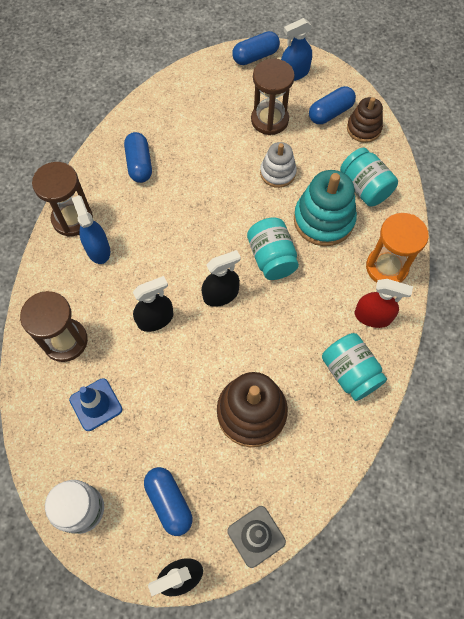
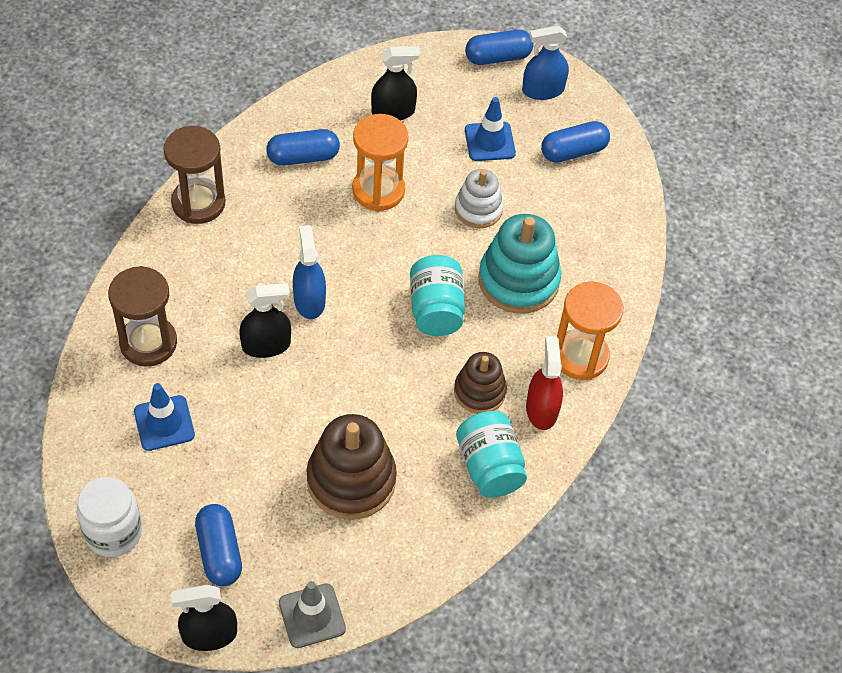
camera: 10 degrees right, 10 degrees down
(98, 249) = (219, 247): blue spray bottle -> blue spray bottle (309, 300)
(139, 164) = (303, 157): blue capsule -> blue capsule turned 75 degrees clockwise
(202, 176) = (378, 190): none -> orange hourglass
(221, 294) = (357, 337): black spray bottle -> black spray bottle (393, 111)
(269, 120) = (489, 142): brown hourglass -> blue traffic cone
(363, 129) = (611, 181): brown stacking toy -> brown stacking toy (479, 392)
(364, 188) = (586, 254): turquoise jar -> none
(372, 316) = (541, 409): red spray bottle -> red spray bottle turned 120 degrees counterclockwise

